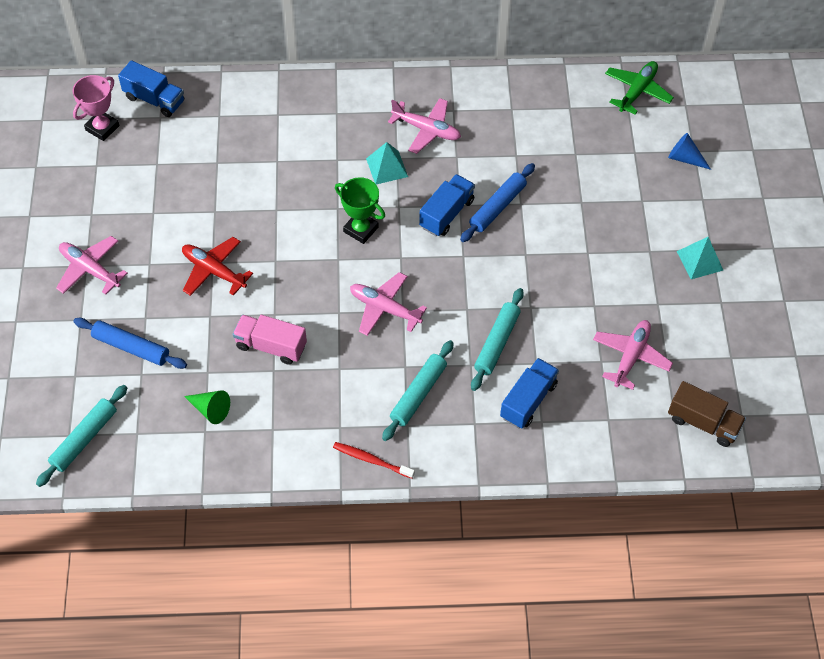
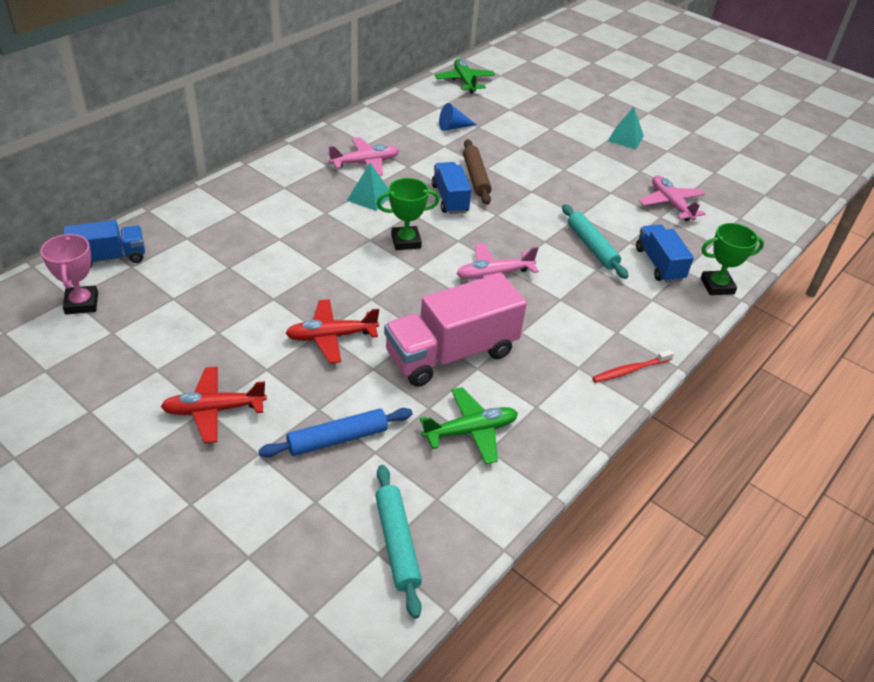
camera: 50 degrees left, 15 degrees down
(90, 269) = (214, 410): pink plane -> red plane
(210, 409) = (471, 431): green cone -> green plane
(271, 346) = (451, 353): pink truck -> pink truck, size x1.70
(418, 394) = (593, 308): turquoise rolling pin -> none
(497, 207) = (476, 177): blue rolling pin -> brown rolling pin
(546, 456) = (717, 286): none -> green trophy
(684, 158) = (540, 98): blue cone -> blue cone (453, 127)
(703, 423) = (755, 210): brown truck -> none

